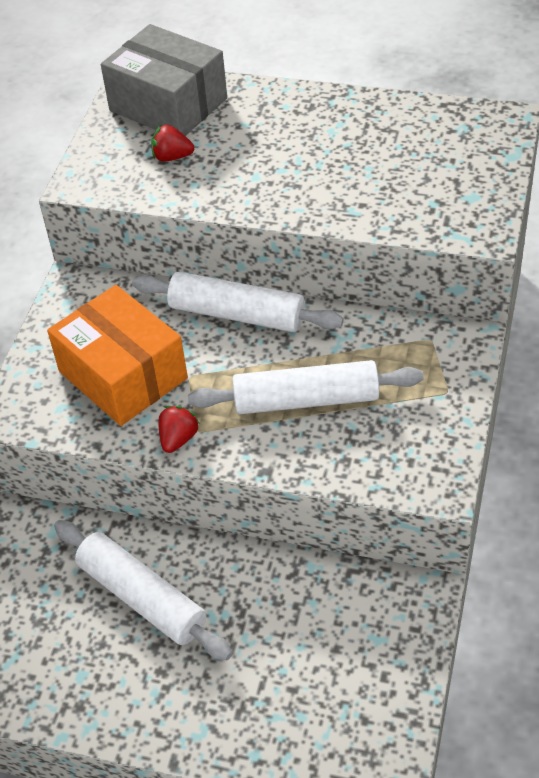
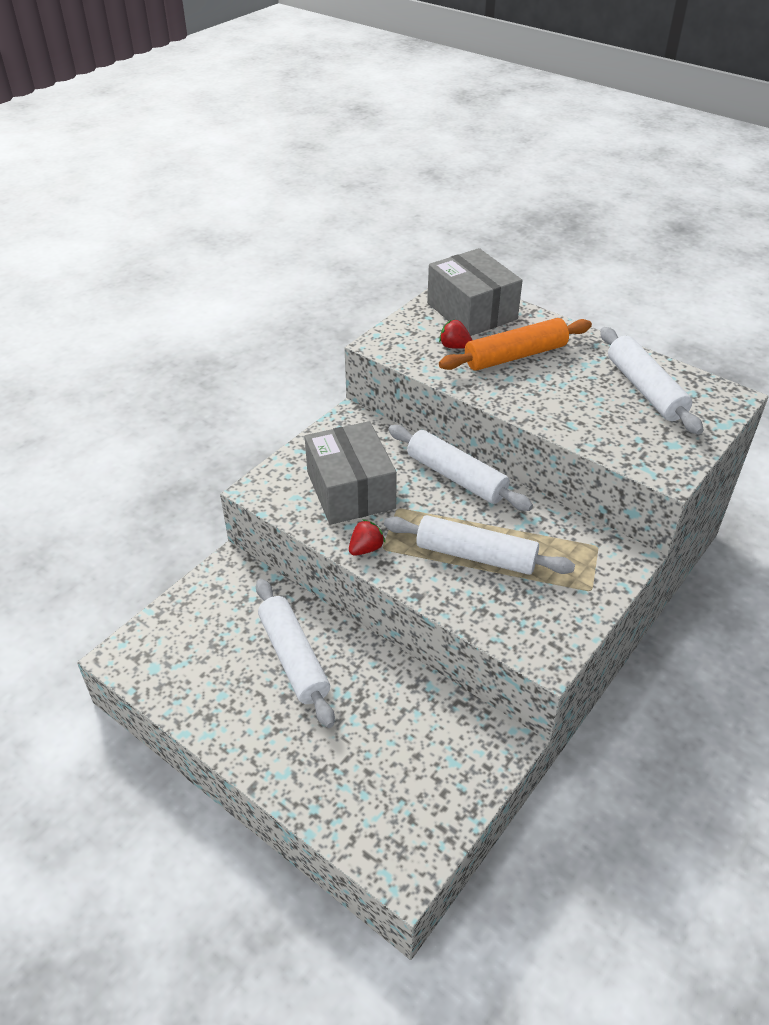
camera: 20 degrees right, 5 degrees down
(123, 375) = (350, 490): orange box -> grey box
(248, 146) = (515, 356): none -> orange rolling pin
(412, 140) = (645, 389): none -> white rolling pin

